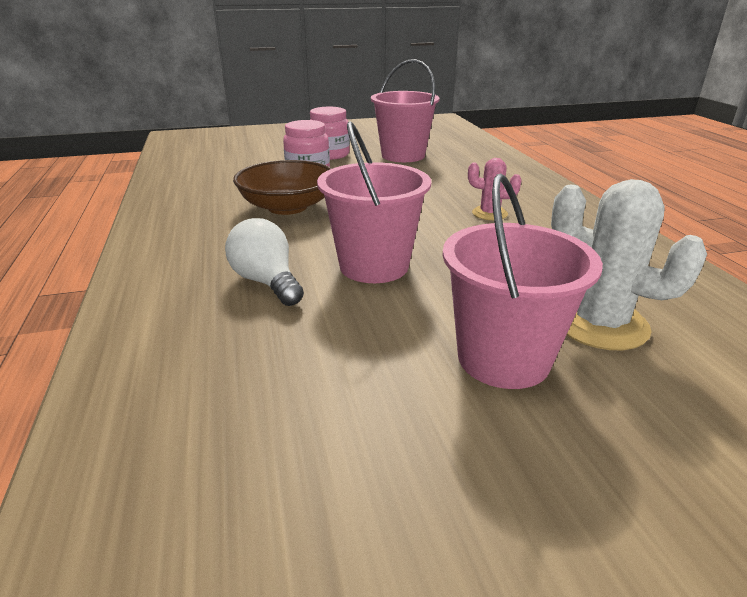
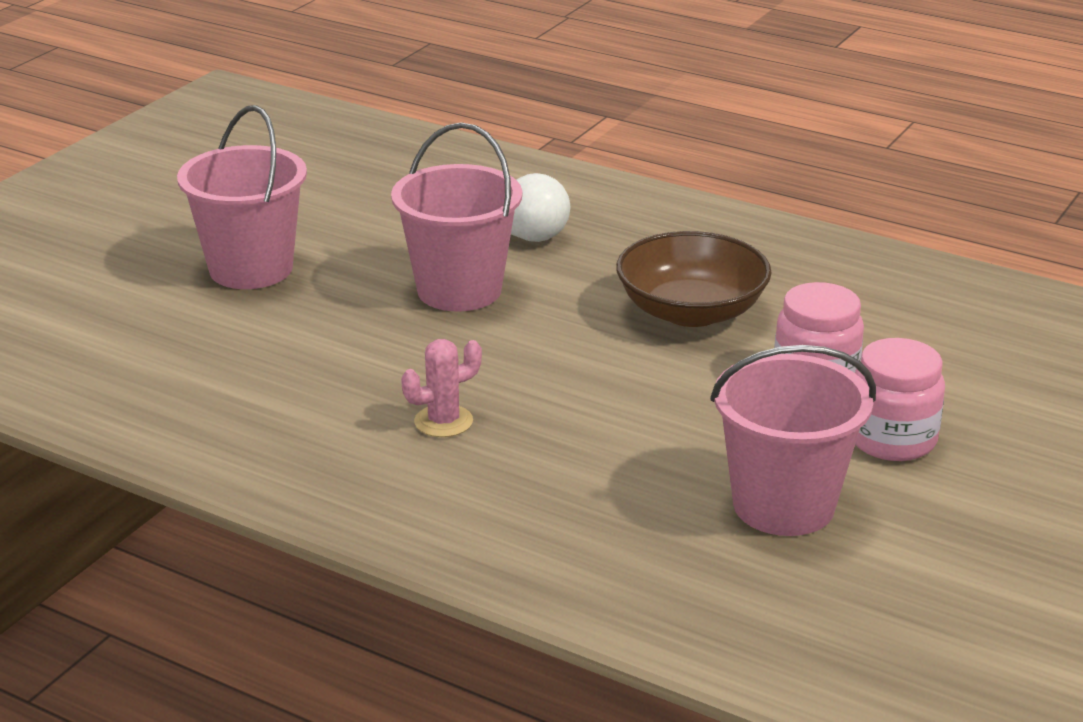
camera: 135 degrees right, 0 degrees up
(599, 324) = (196, 328): white cactus -> none

